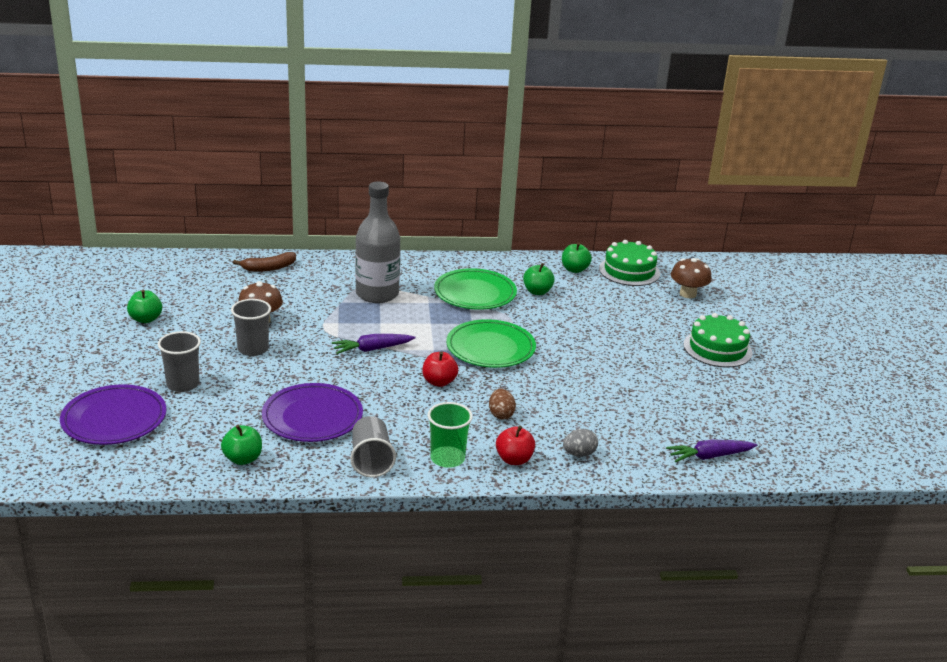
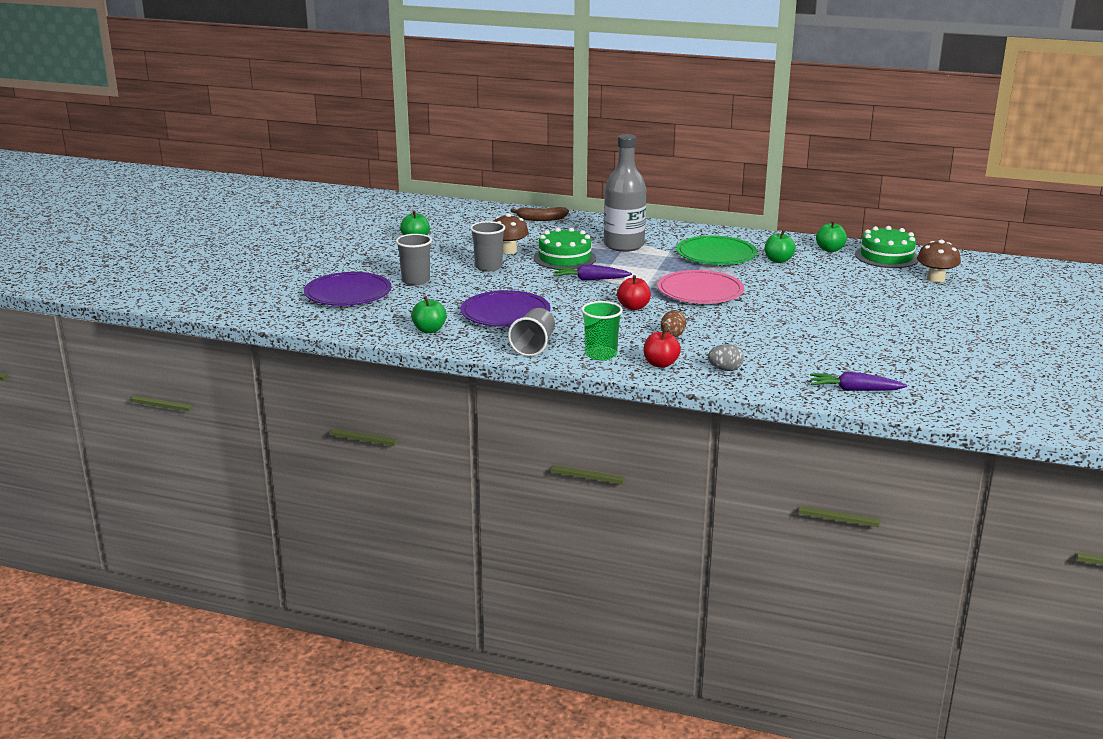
camera: 25 degrees right, 5 degrees down
(490, 348) = (700, 291): green plate -> pink plate
(717, 348) = (932, 320): green cake -> green cake (564, 258)

